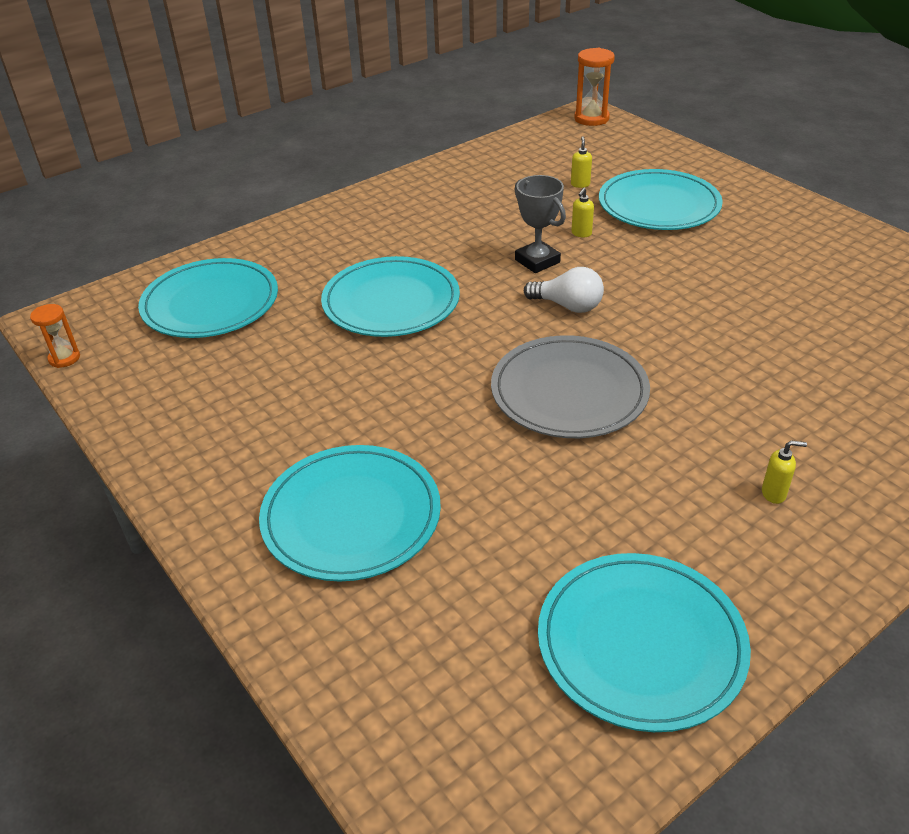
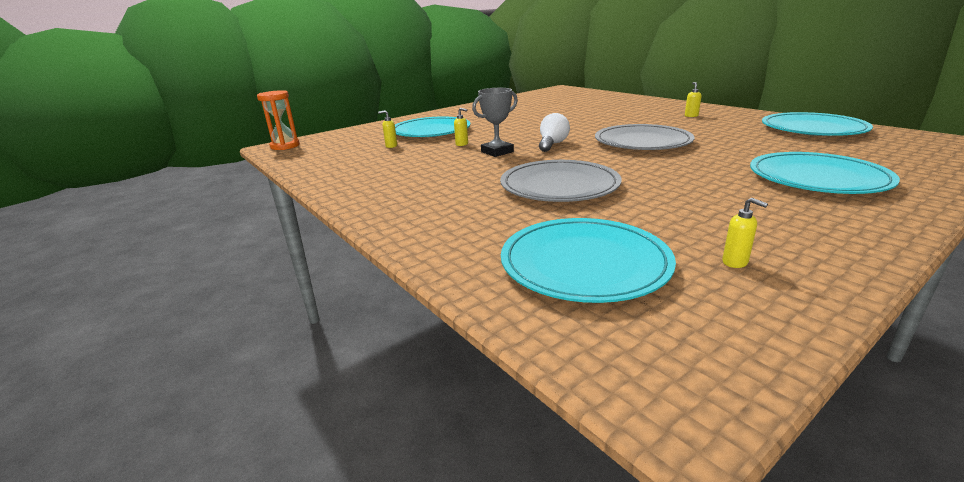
camera: 90 degrees left, 15 degrees down
(64, 358) = (768, 359): orange hourglass -> none
(175, 378) = (735, 262): none -> yellow soap dispenser
(391, 302) = (559, 186): turquoise plate -> grey plate

